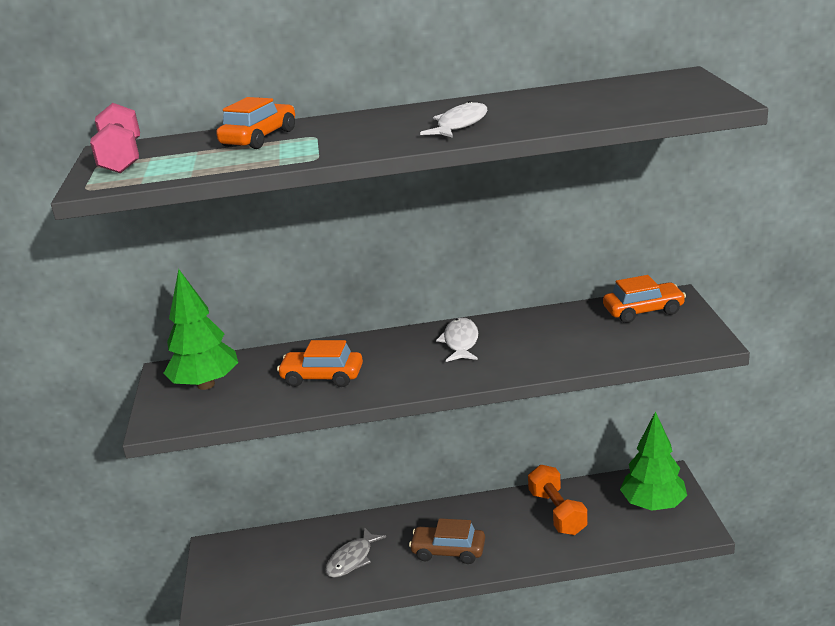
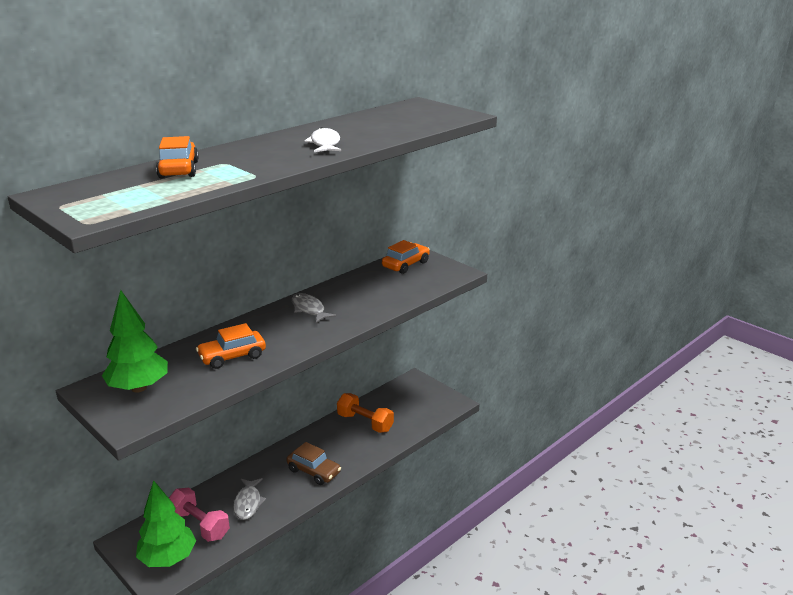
camera: 40 degrees left, 0 degrees up
(121, 159) = (74, 199): pink dumbbell -> pink dumbbell (199, 525)
(448, 551) = (314, 471): brown car -> brown car turned 120 degrees counterclockwise
(461, 342) = (309, 309): white fish -> grey fish
(653, 505) = (418, 398): green tree -> green tree (168, 558)

